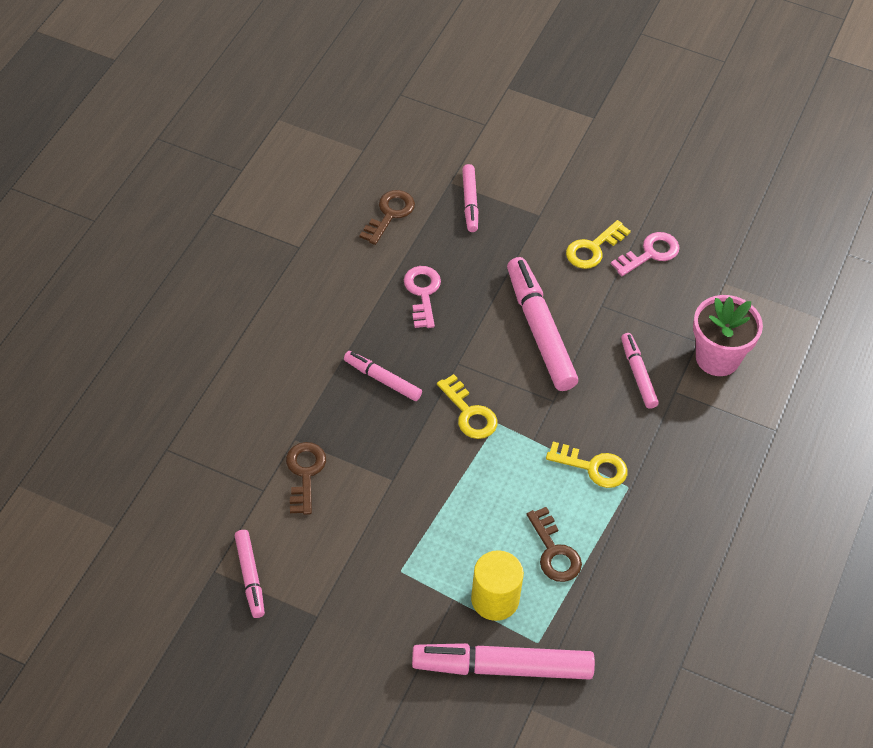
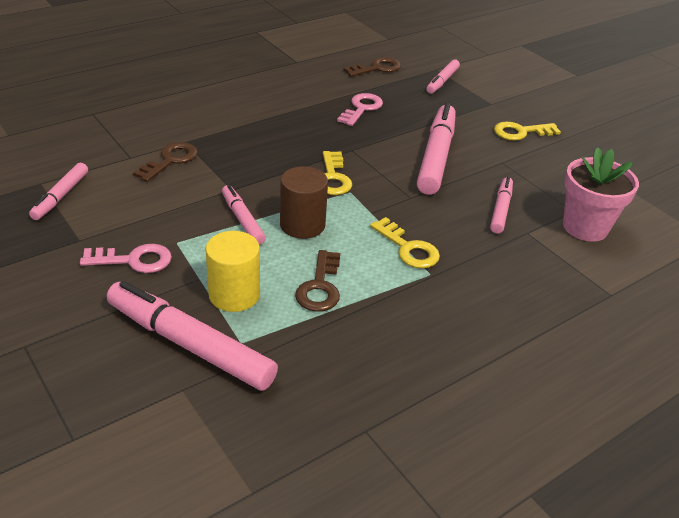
camera: 30 degrees right, 15 degrees down
(383, 380) = (284, 137): pink marker -> pink marker (242, 220)
(488, 489) = (302, 225): none -> brown cylinder
(650, 253) = (569, 150): pink key -> pink key (134, 260)

